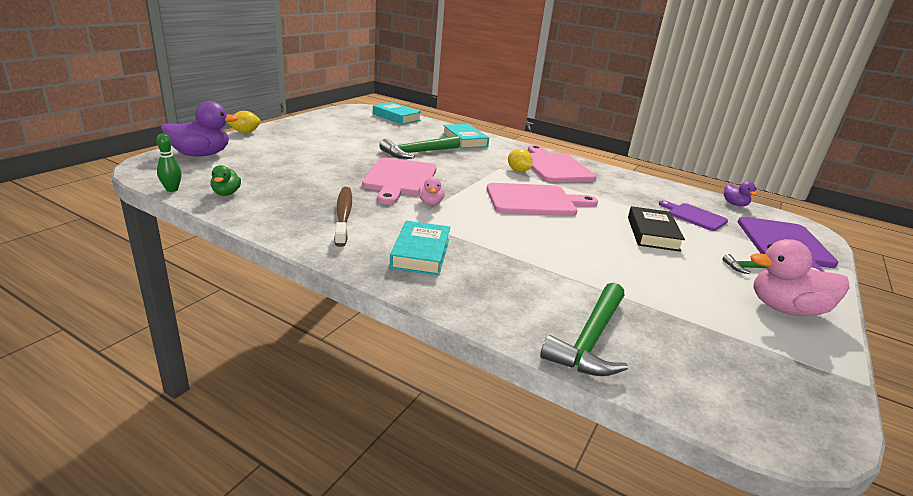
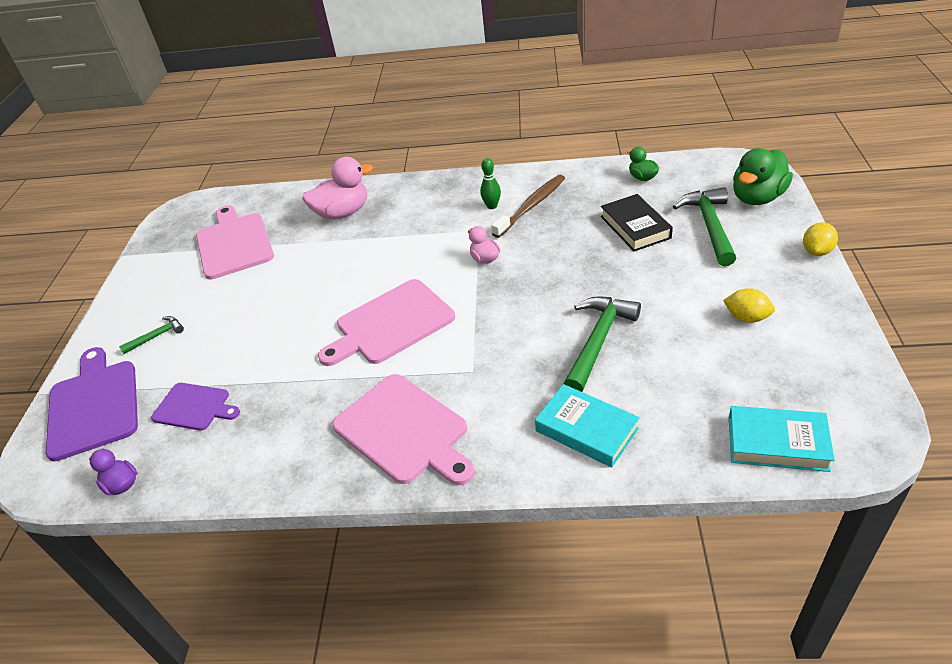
camera: 160 degrees right, 15 degrees up
(172, 189) = (680, 160): green bowling pin -> green bowling pin (492, 206)
(201, 155) = (757, 198): purple duck -> green duck
(343, 216) = (531, 206): brown toothbrush -> brown toothbrush turned 105 degrees counterclockwise
(399, 179) = (551, 275): pink cutting board -> pink cutting board (234, 243)
(420, 253) = (439, 206): turquoise book -> none
(518, 171) = (445, 381): yellow lemon -> yellow lemon (746, 317)
(590, 340) = (295, 204): green hammer -> green hammer (709, 226)
(652, 233) = (251, 338): black book -> black book (635, 227)
(785, 309) = (147, 296): pink duck -> pink duck (342, 213)

